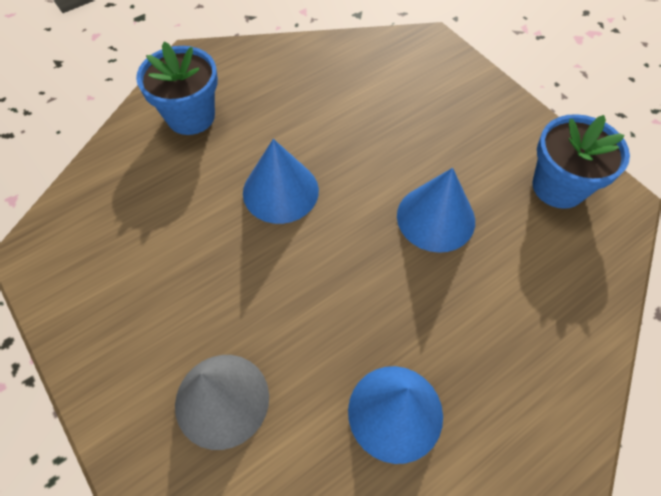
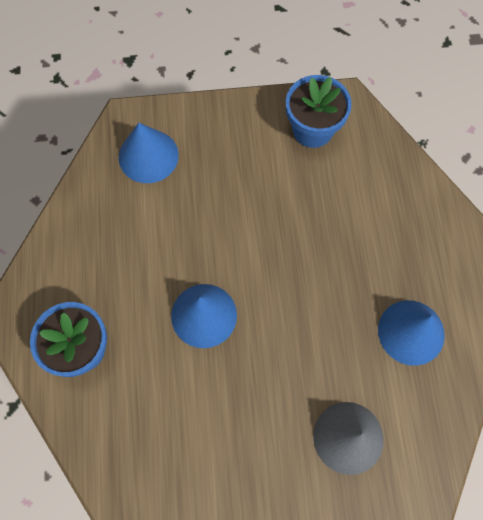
camera: 60 degrees left, 10 degrees up
(435, 218) = (290, 222): blue cone -> blue cone (148, 156)

